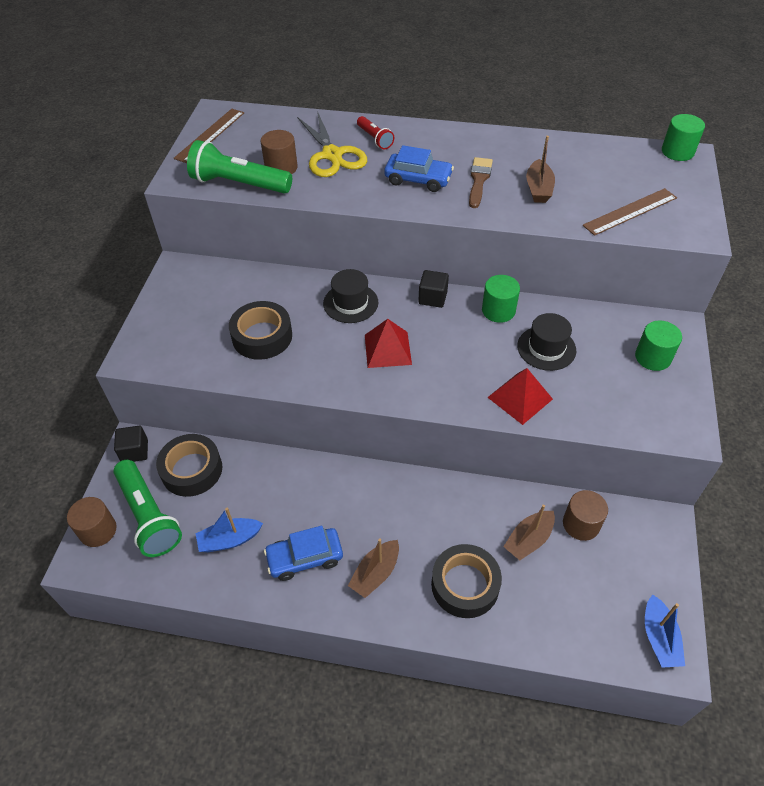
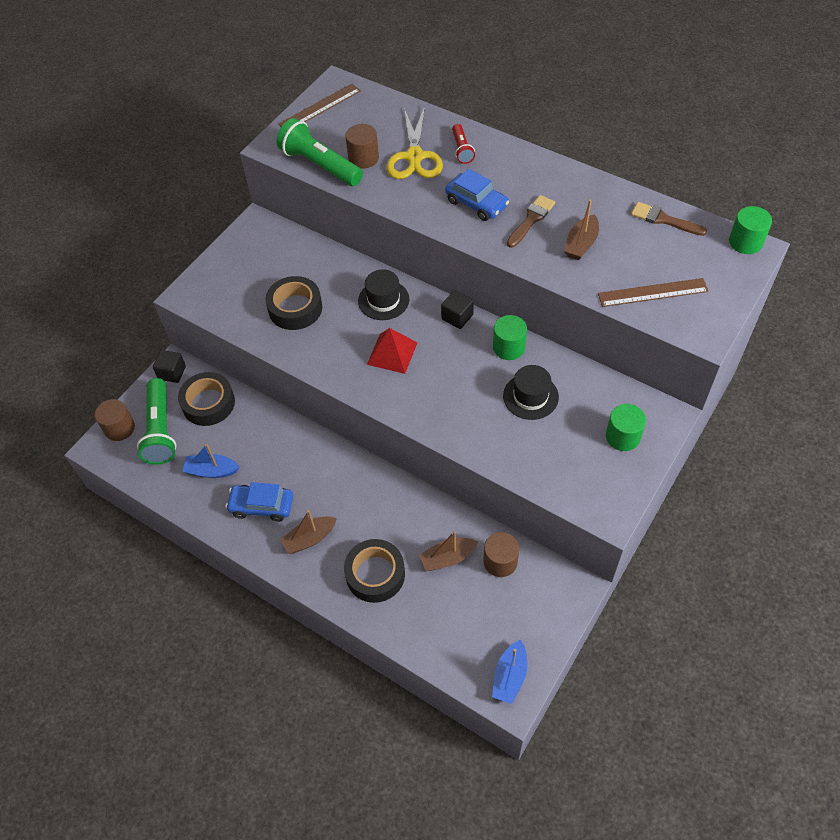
camera: 25 degrees right, 5 degrees up
(520, 398) = (479, 434): red pyramid -> none
(597, 151) = (664, 220): none -> brown brush

